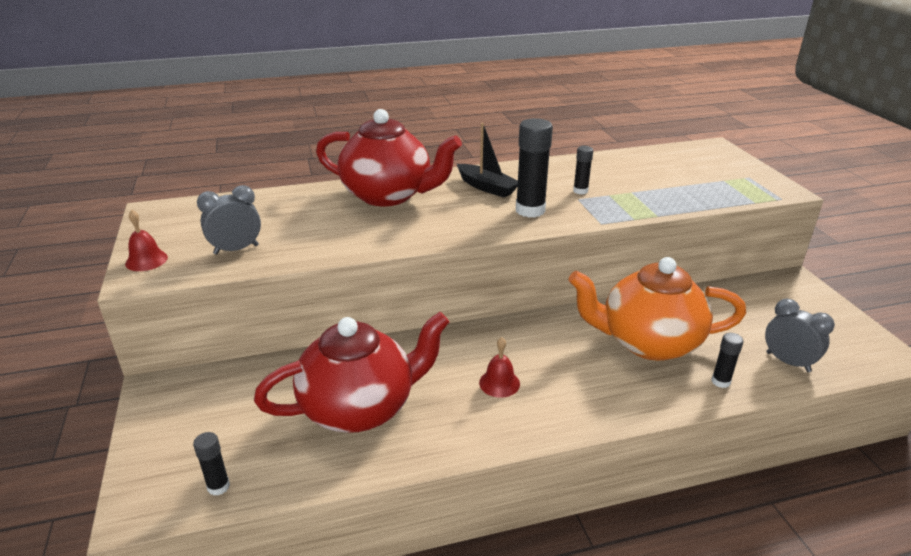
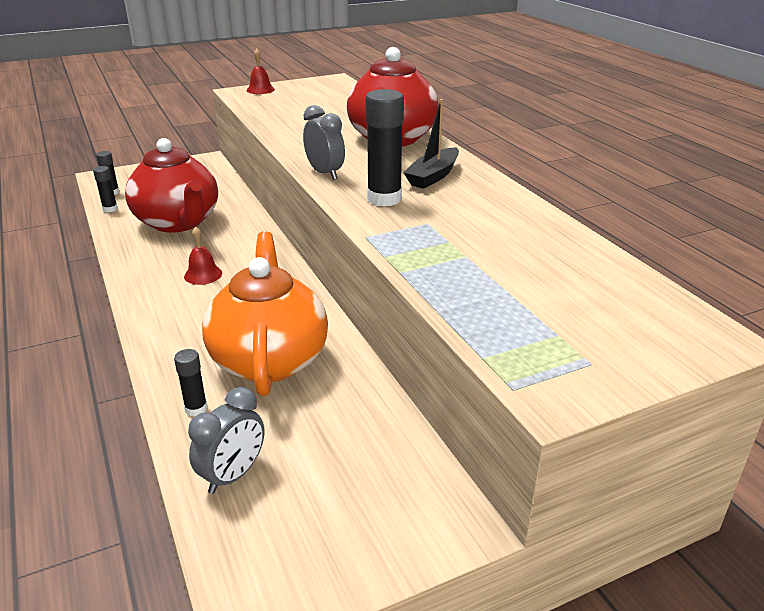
camera: 80 degrees right, 0 degrees up
(236, 249) = (278, 107): grey clock -> grey clock (325, 173)
(580, 191) = (451, 224): black glue stick -> black glue stick (110, 209)

